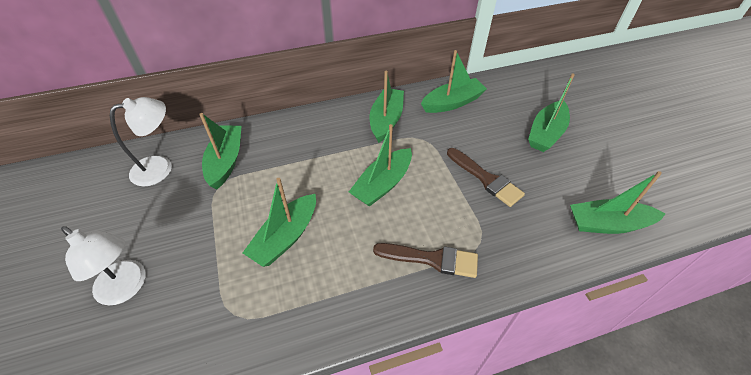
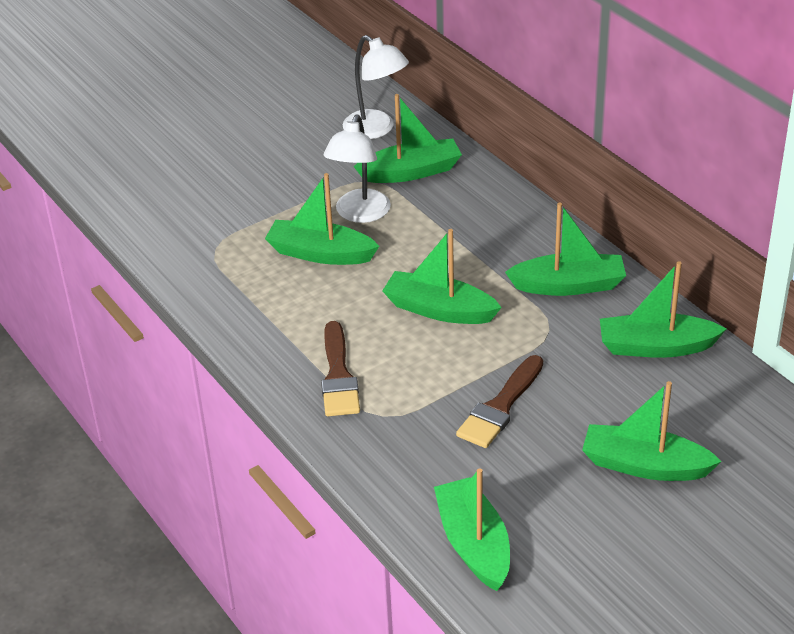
camera: 75 degrees right, 10 degrees down
(127, 288) = (219, 173): white lamp -> white lamp (359, 214)
(452, 103) = (656, 347): green boat -> green boat turned 135 degrees clockwise

